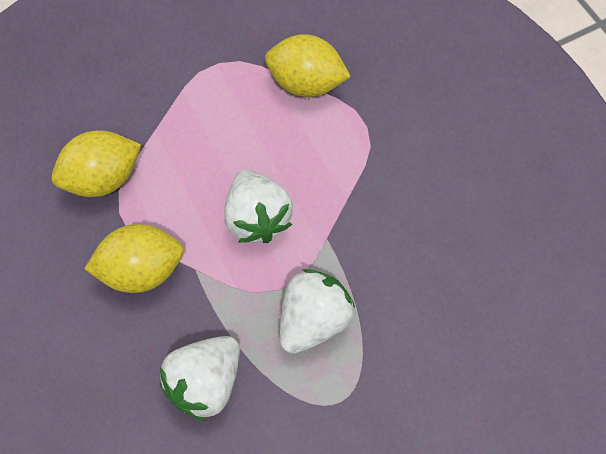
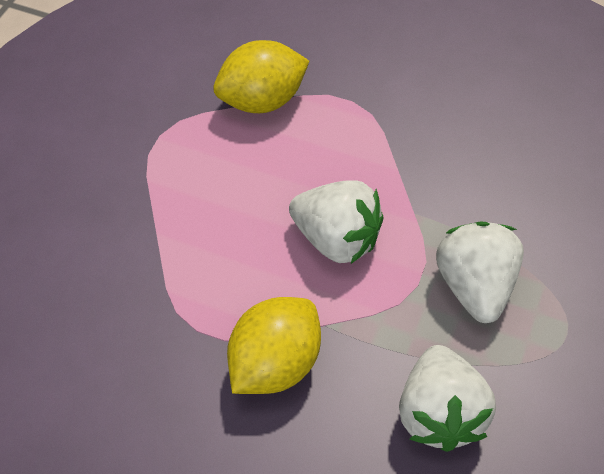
camera: 40 degrees left, 10 degrees down
(103, 178) = (148, 311): yellow lemon -> none

